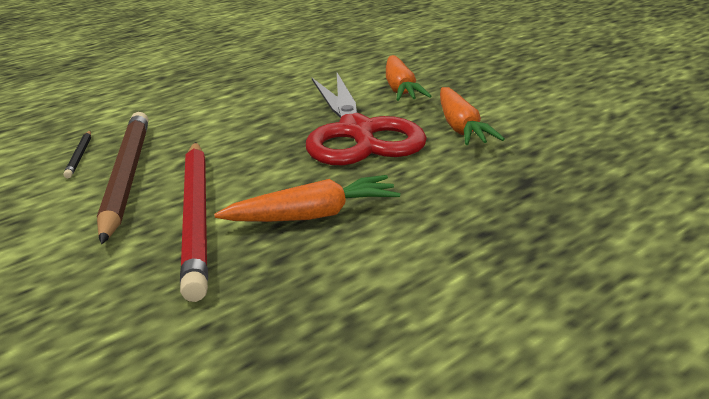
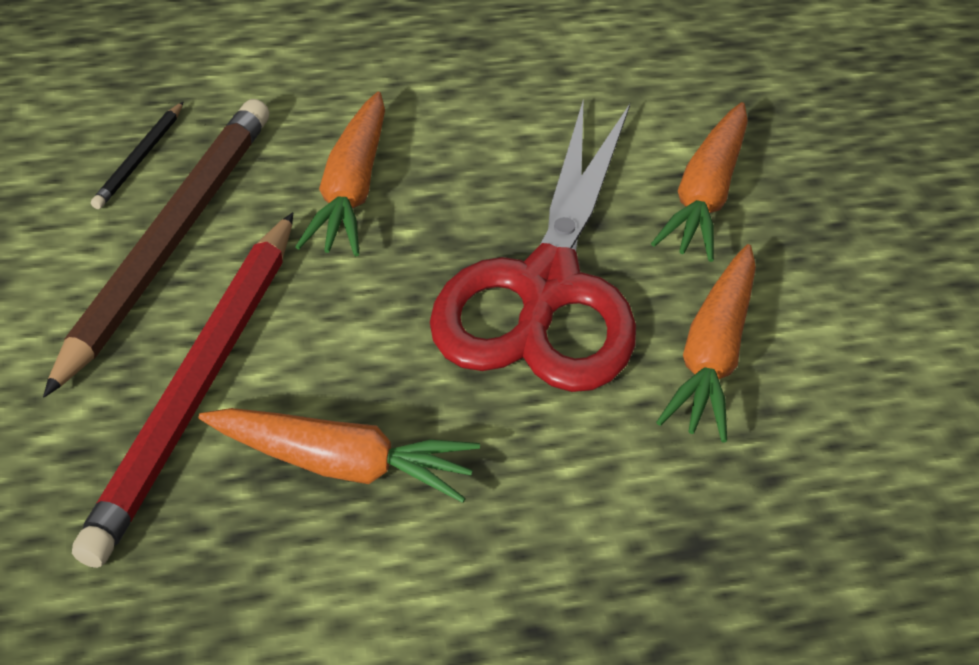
camera: 25 degrees right, 20 degrees up
(218, 133) = (351, 189): none -> orange carrot

